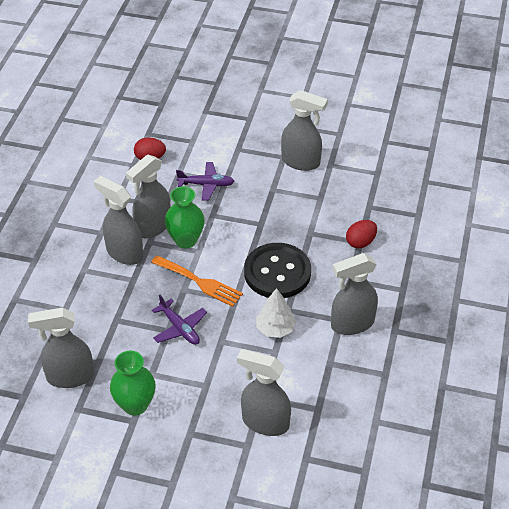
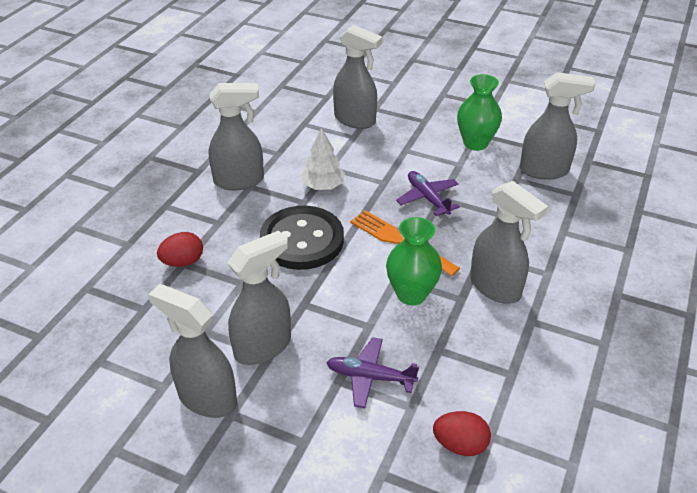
camera: 170 degrees left, 5 degrees down
(153, 227) = (456, 319): grey spray bottle -> grey spray bottle (263, 346)

